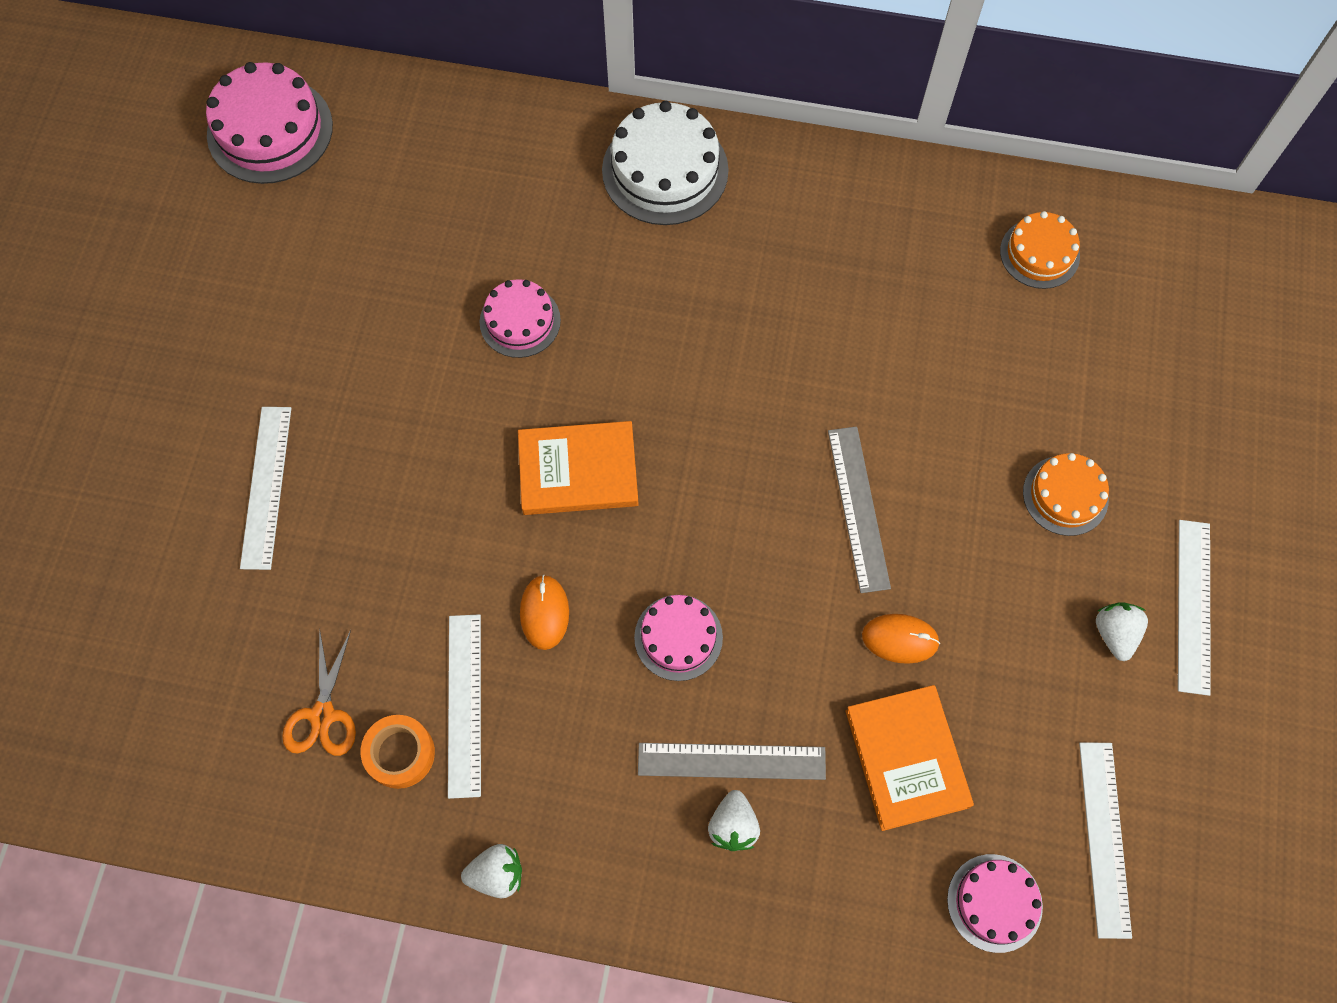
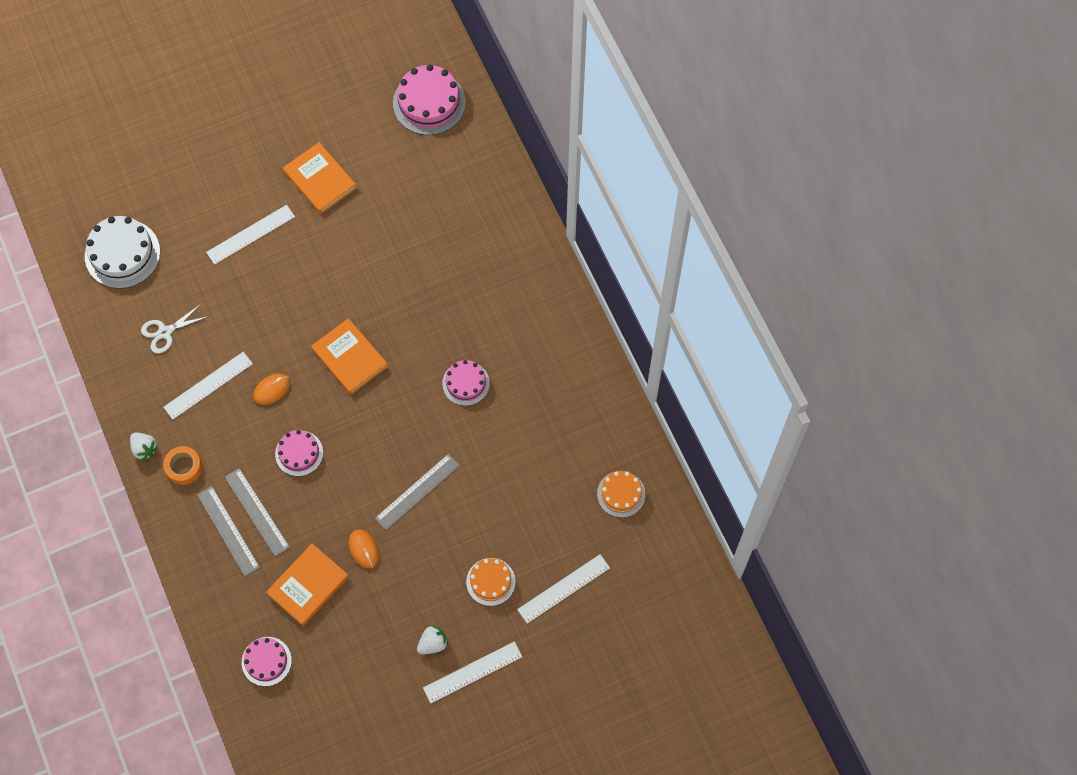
camera: 55 degrees right, 0 degrees up
(263, 338) = (320, 180): none -> orange book
(322, 715) = (165, 332): orange scissors -> white scissors
(400, 753) = (169, 375): orange tape -> orange tape (184, 467)
(520, 321) = (408, 281): pink cake -> pink cake (466, 383)
(665, 170) = (539, 290): white cake -> white cake (122, 254)
(733, 826) = (228, 530): white strawberry -> grey ruler
(1105, 838) = (328, 693): white ruler -> white ruler (564, 589)

